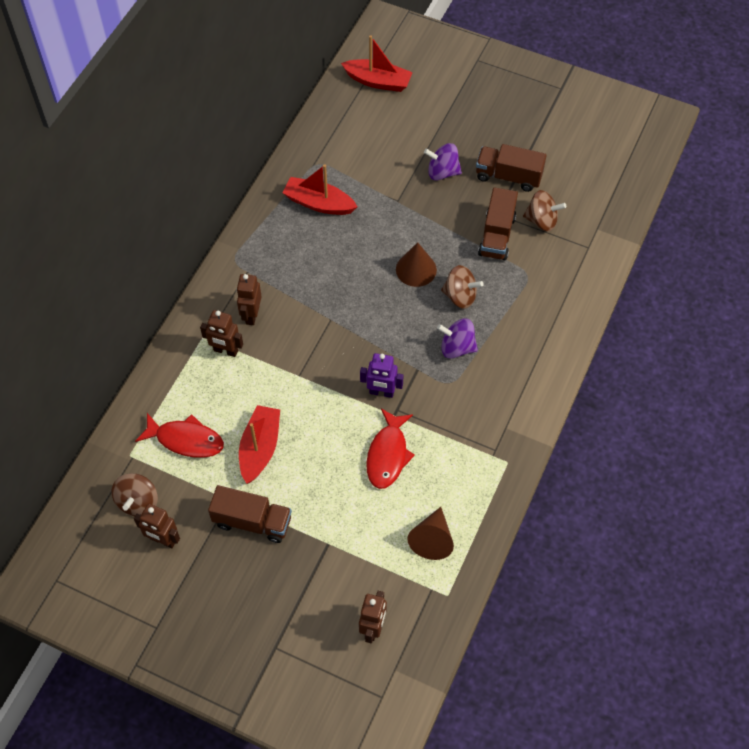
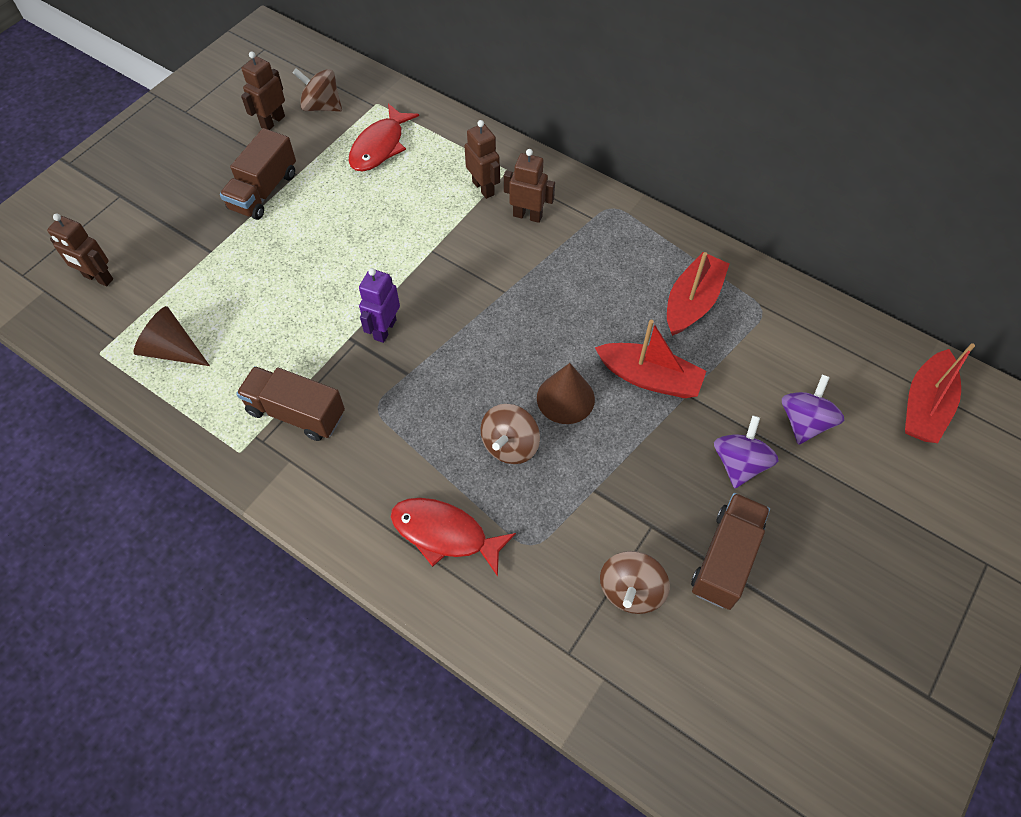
camera: 100 degrees right, 0 degrees up
(225, 351) = (483, 188): brown robot -> brown robot turned 120 degrees clockwise
(260, 448) = (348, 206): red boat -> red boat (649, 378)
(388, 455) = (297, 323): red fish -> red fish (444, 534)
(457, 347) = (428, 425): purple spinning top -> purple spinning top (804, 422)
(497, 235) = (610, 516): brown truck -> brown truck (296, 413)

